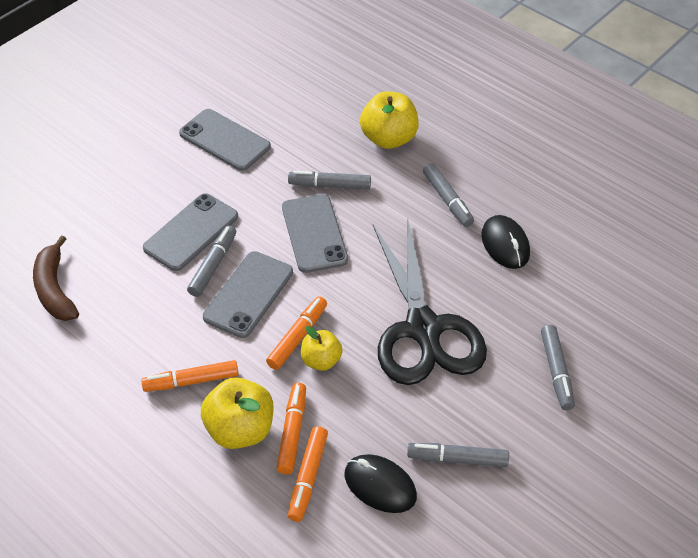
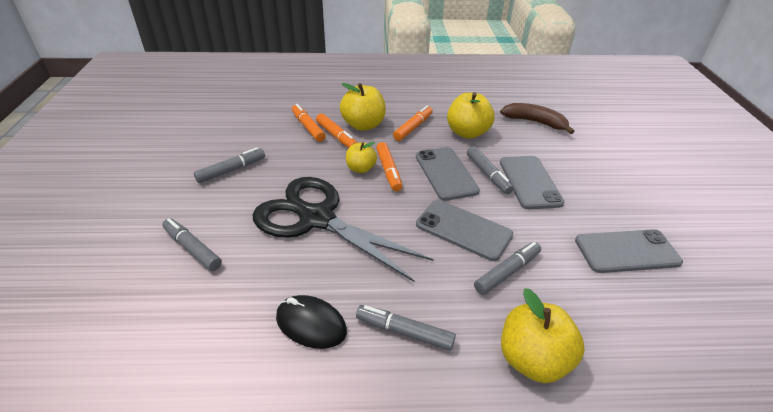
camera: 135 degrees right, 10 degrees down
(147, 328) = (467, 133): none -> yellow apple
(380, 485) = (267, 141): black mouse -> none

